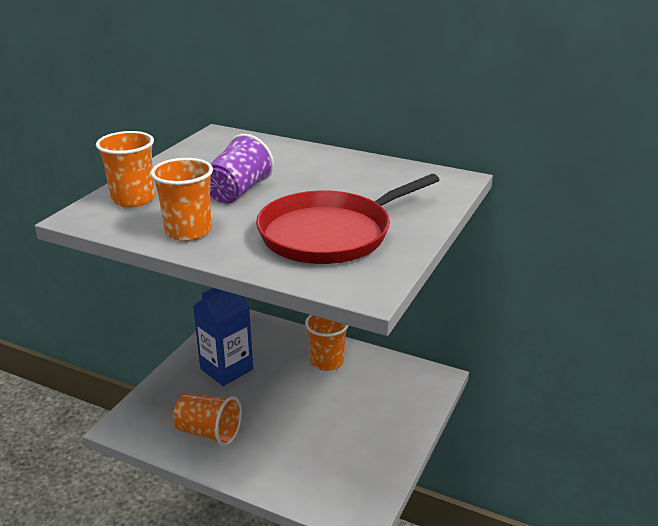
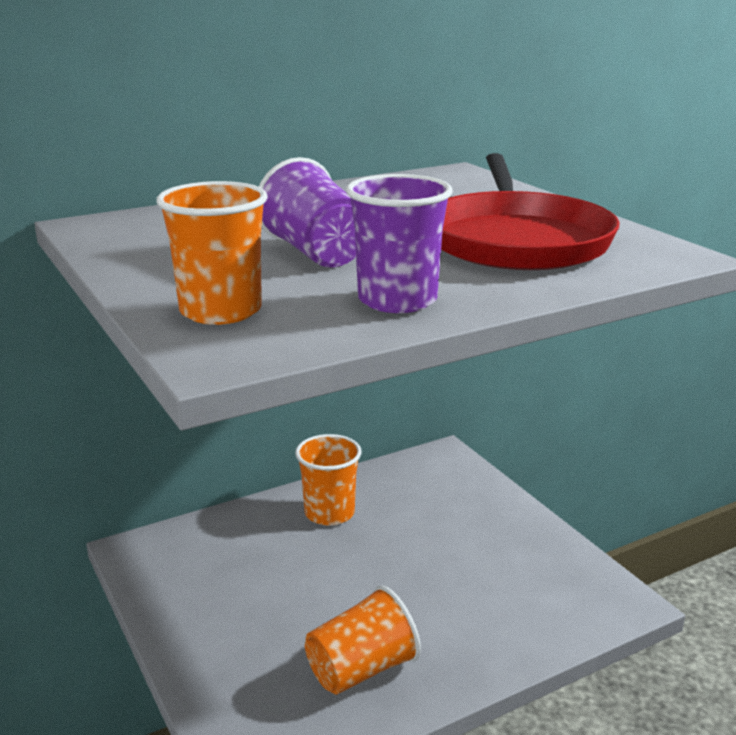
camera: 55 degrees left, 5 degrees down
(188, 231) = (397, 300): orange cup -> purple cup
(226, 369) = (242, 600): blue carton -> none

